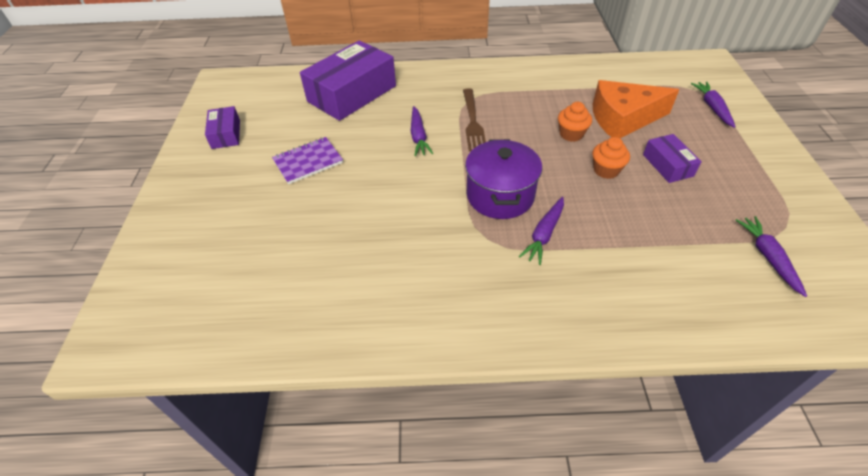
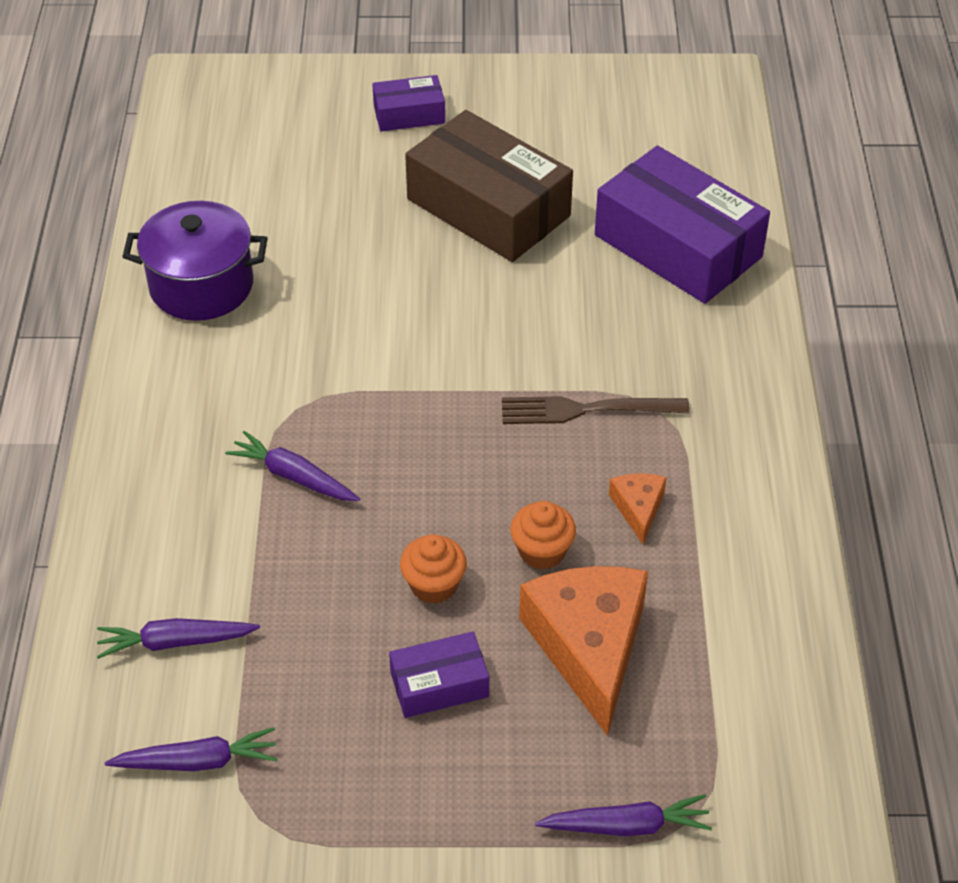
camera: 90 degrees right, 0 degrees up
(226, 134) = (563, 111): purple box -> purple box (409, 114)
(308, 162) = (488, 207): purple notebook -> brown box
(418, 136) = (546, 335): purple carrot -> purple carrot (175, 642)
(500, 195) = (385, 432): purple pot -> purple pot (201, 285)
(535, 105) = (638, 508): none -> orange cheese

